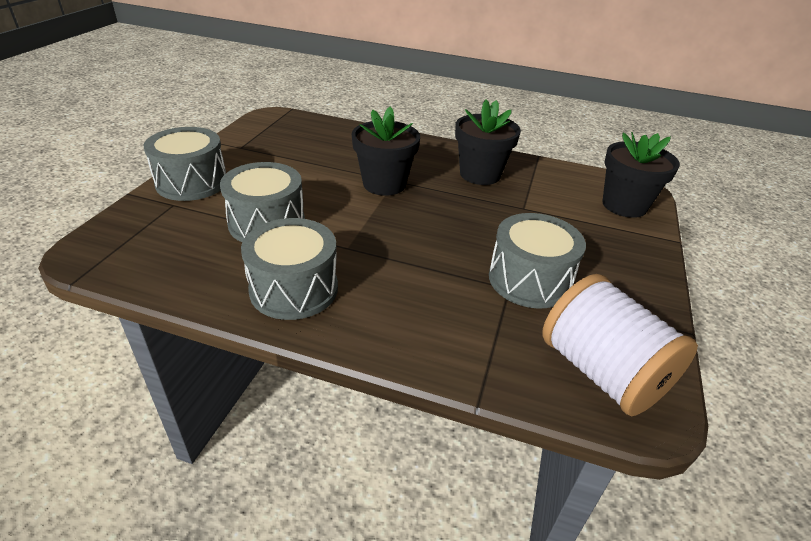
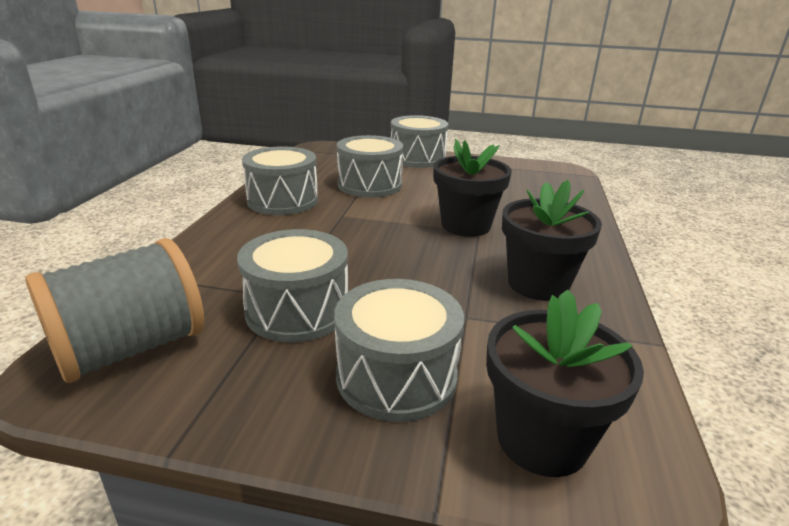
camera: 85 degrees right, 10 degrees down
(592, 242) = (396, 376): none -> grey drum
(602, 372) = (130, 348): white spool -> grey spool

